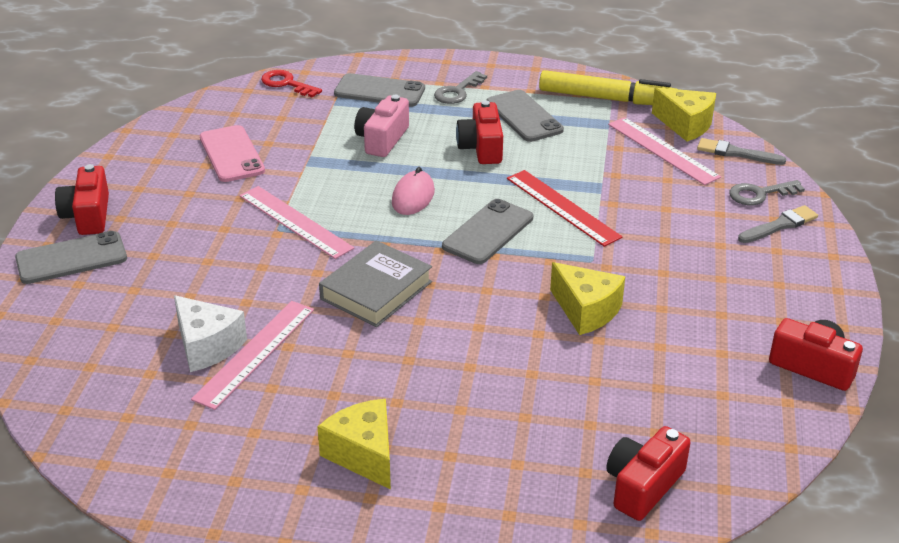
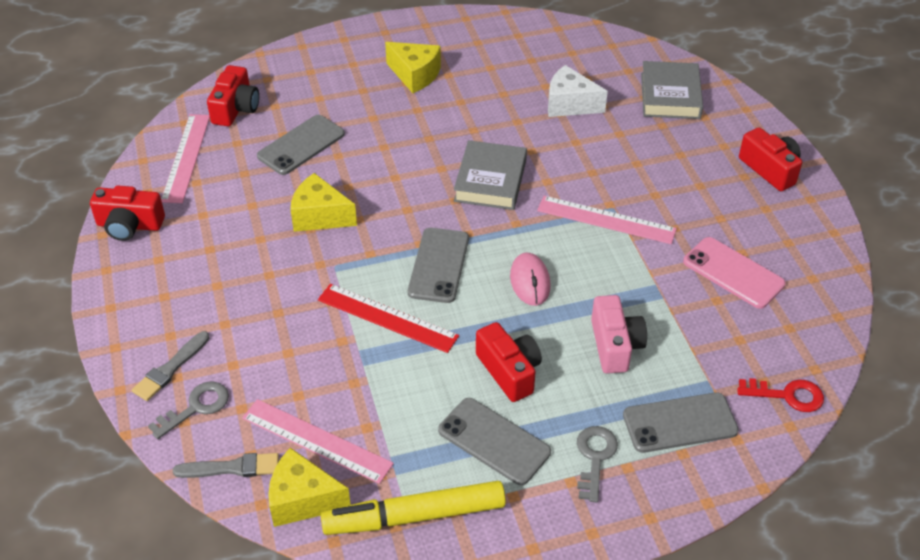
camera: 155 degrees right, 10 degrees up
(71, 258) = (734, 132): grey phone -> grey phone (301, 145)
(83, 318) = (670, 96): none -> grey book
(255, 353) = (534, 110): pink ruler -> pink ruler (186, 157)

